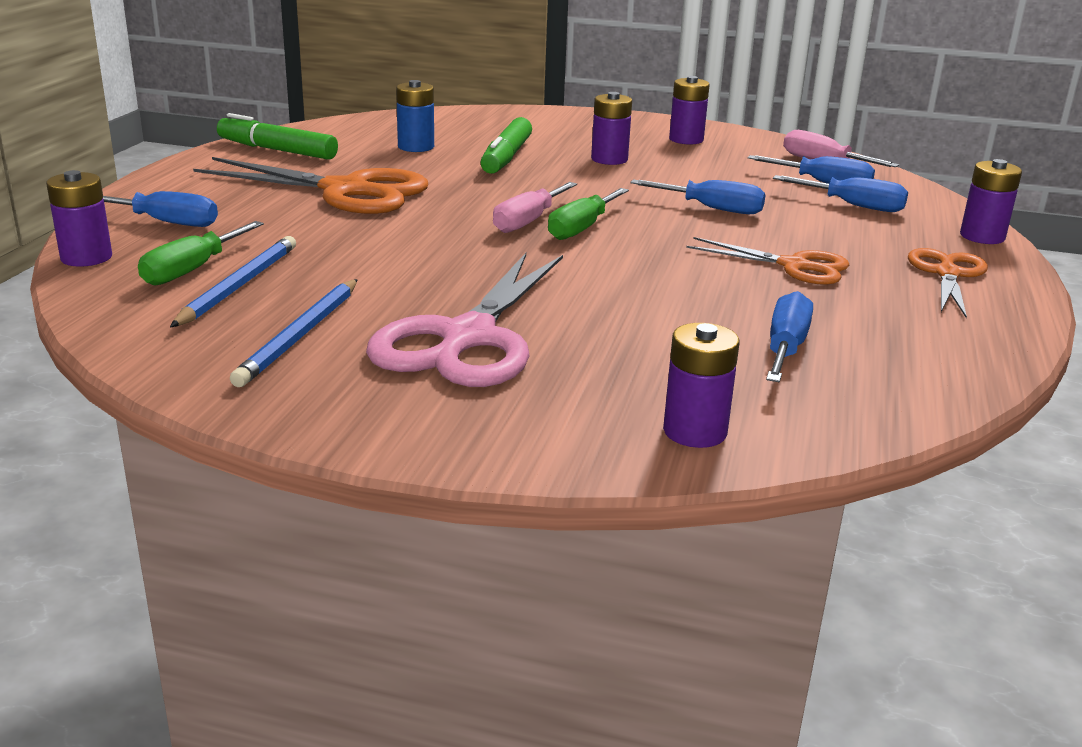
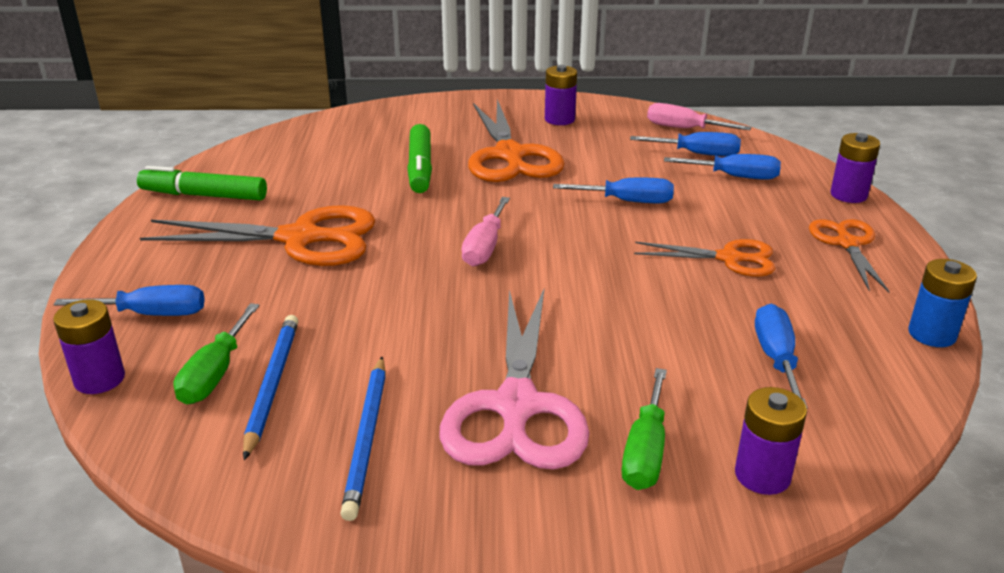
camera: 15 degrees left, 5 degrees up
(416, 147) = (331, 168): blue battery -> blue battery (932, 334)
(581, 228) = (535, 247): green screwdriver -> green screwdriver (645, 451)
(609, 159) = (510, 155): purple battery -> orange scissors

